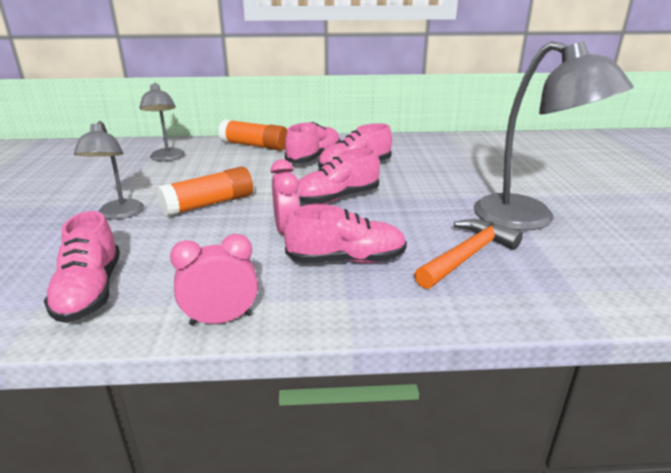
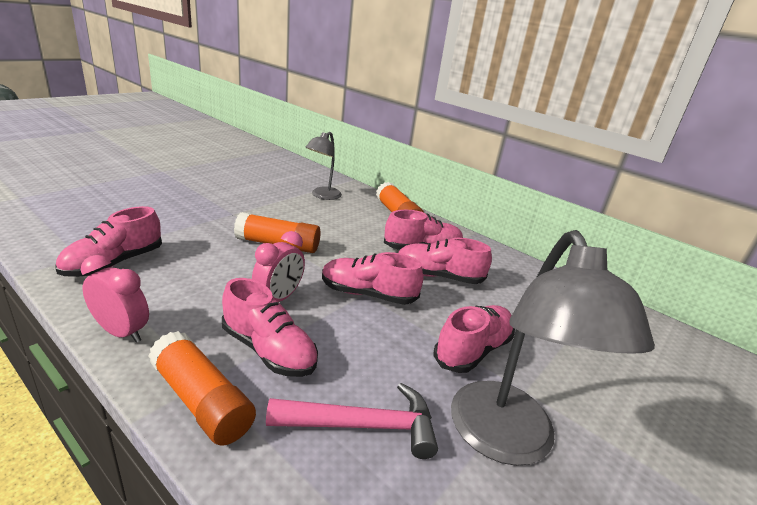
camera: 40 degrees right, 0 degrees up
(118, 214) = (221, 221): grey lamp -> none
(367, 307) = (201, 400): none -> orange glue stick
(444, 192) = (473, 350): none -> pink shoe
(467, 256) = (363, 425): orange hammer -> pink hammer

